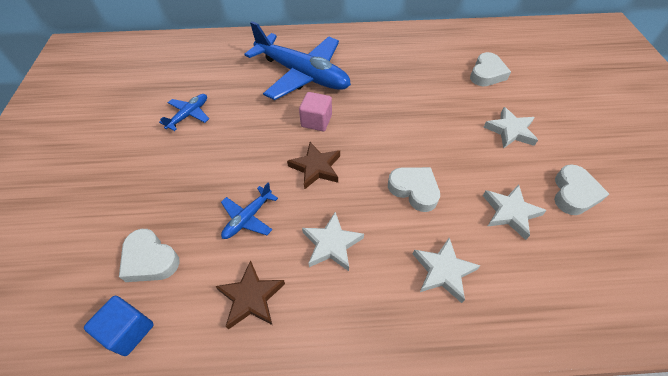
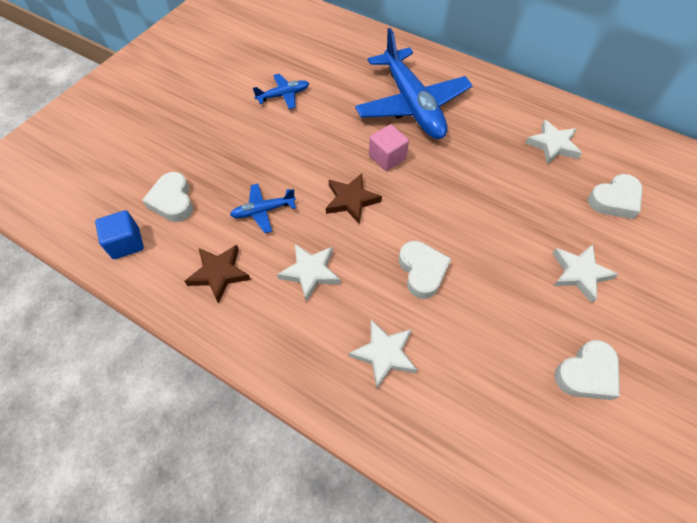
camera: 35 degrees right, 5 degrees up
(510, 212) = (497, 347): white star -> white star (553, 145)

